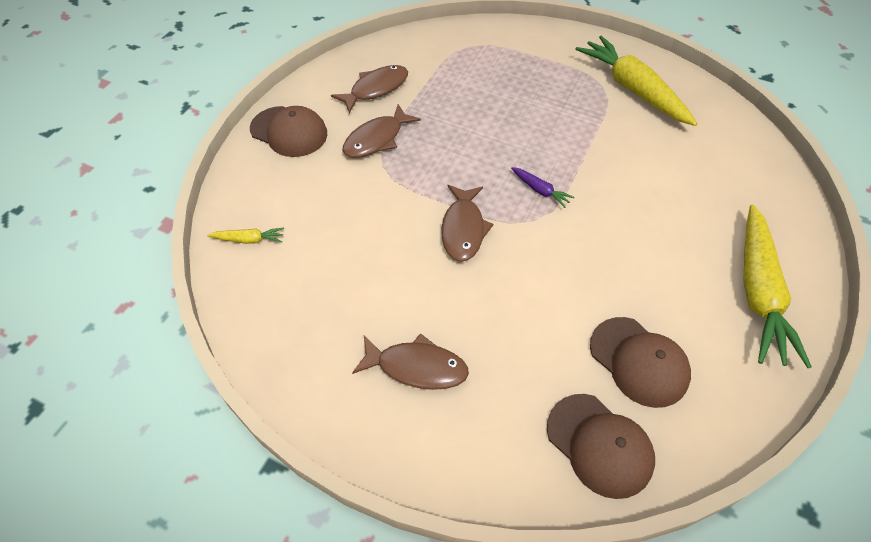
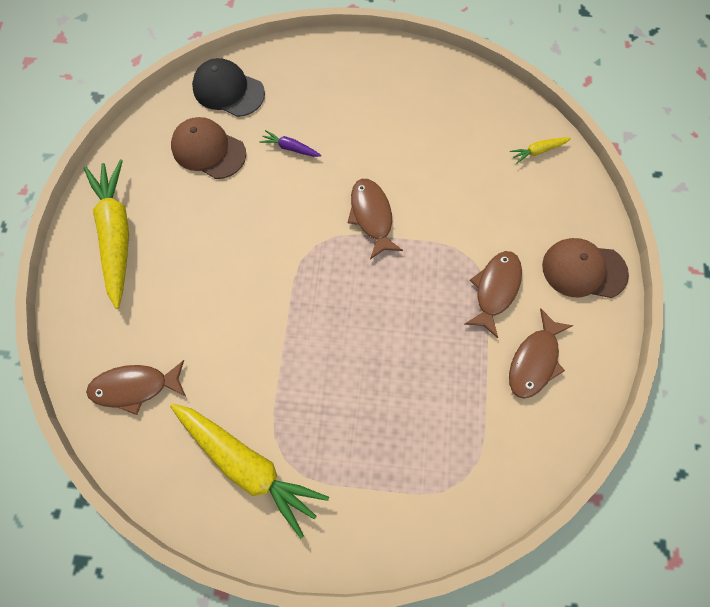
camera: 160 degrees right, 15 degrees up
(417, 367) = (362, 100): brown fish -> brown fish (134, 387)
(540, 190) = (317, 279): purple carrot -> purple carrot (290, 148)
(599, 445) = (228, 90): brown cap -> black cap

